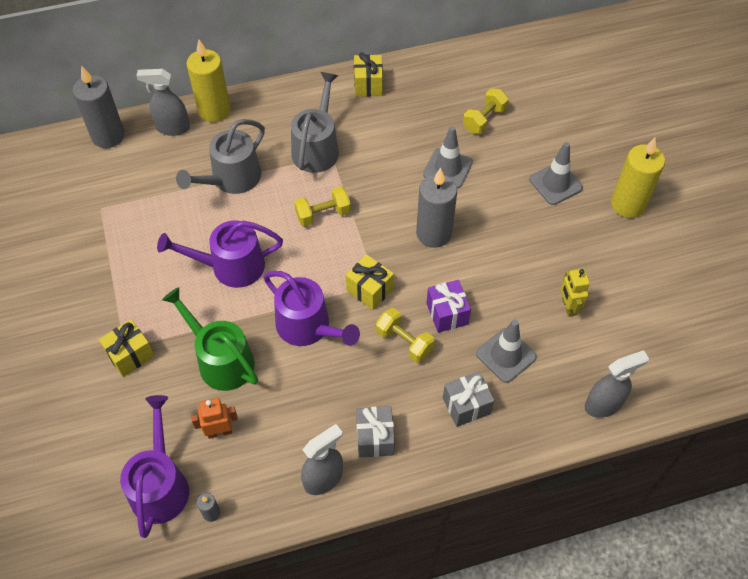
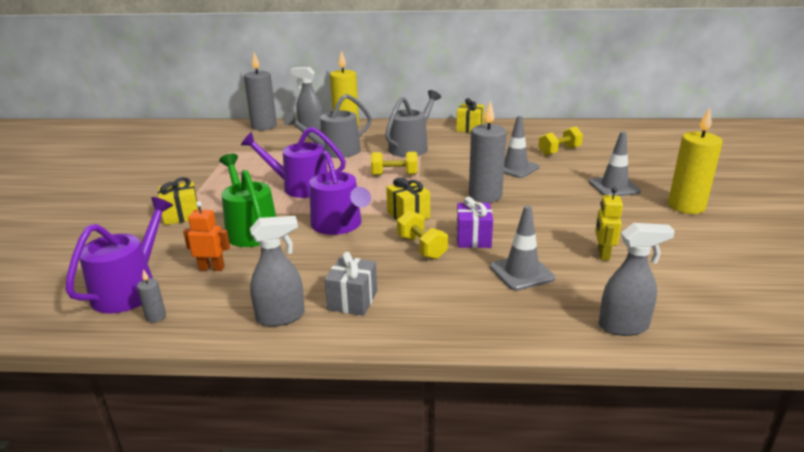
camera: 20 degrees right, 30 degrees down
(466, 406) = (462, 297): grey gift -> none

